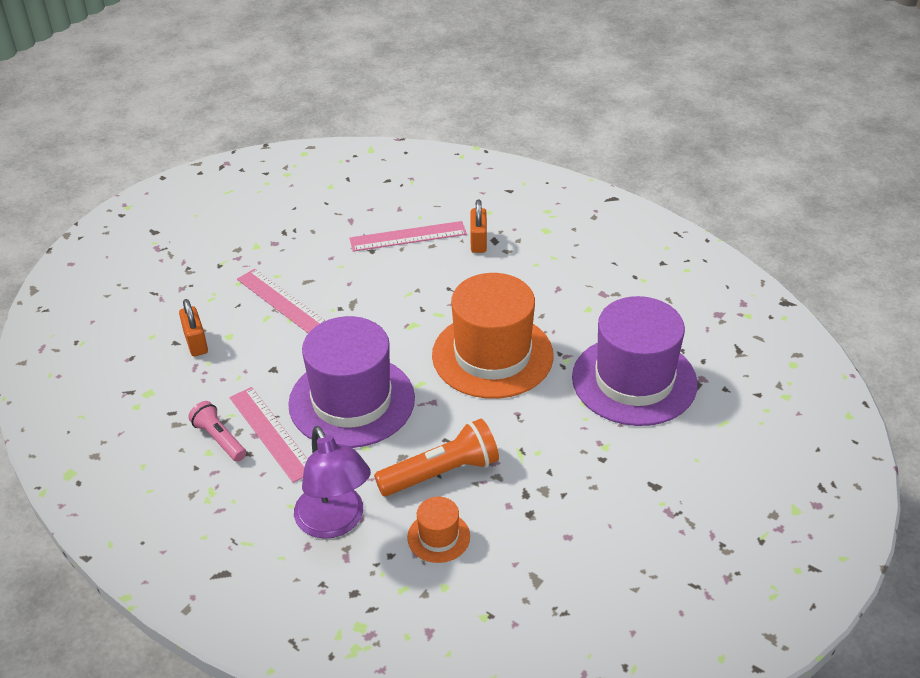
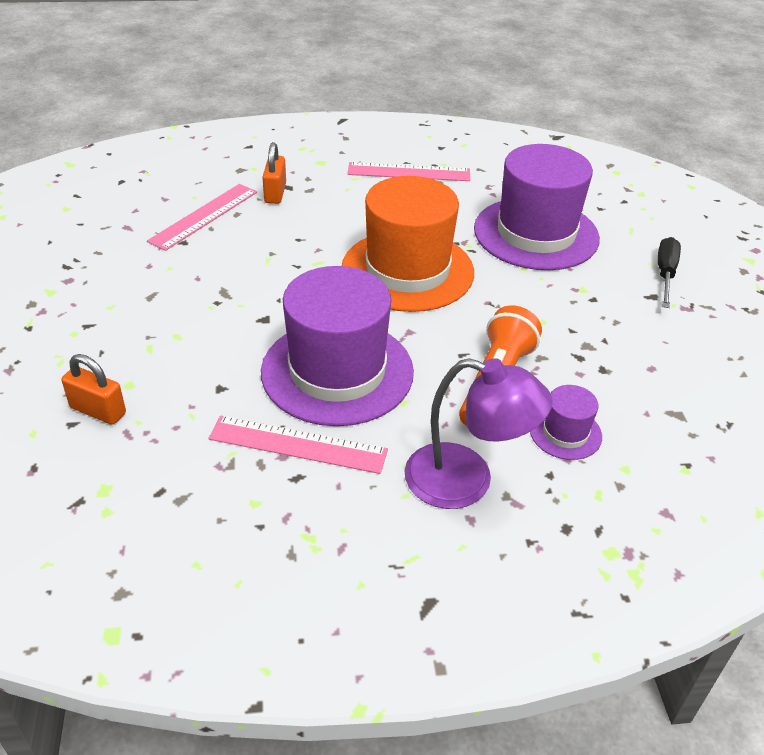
camera: 45 degrees left, 0 degrees up
(219, 439) = (249, 483): pink flashlight -> none
(283, 302) = (149, 325): pink ruler -> pink ruler (409, 172)
(438, 537) = (565, 433): orange hat -> purple hat
(478, 242) = (275, 193): orange padlock -> orange padlock turned 45 degrees clockwise
(695, 475) = (665, 274): none -> black screwdriver

